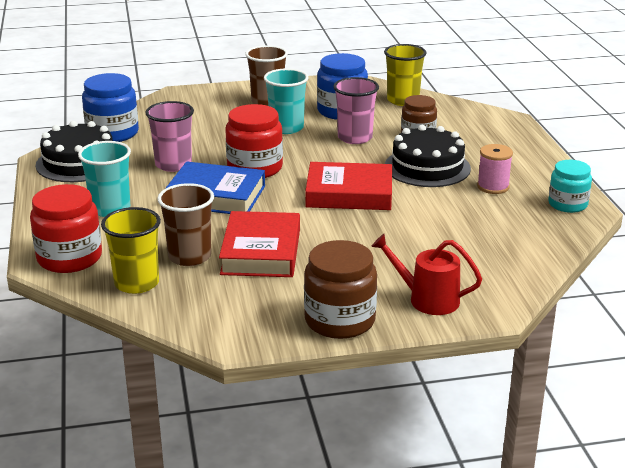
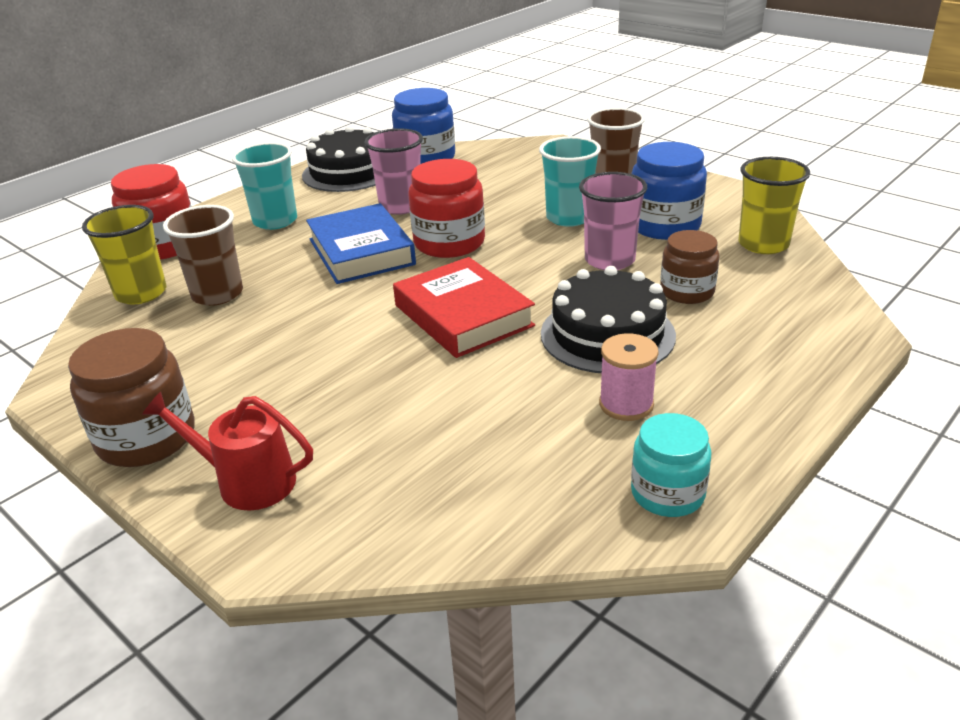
camera: 55 degrees right, 5 degrees up
(261, 252) = (265, 324): red book -> none
(428, 299) = (248, 482): red watering can -> red watering can turned 60 degrees counterclockwise

